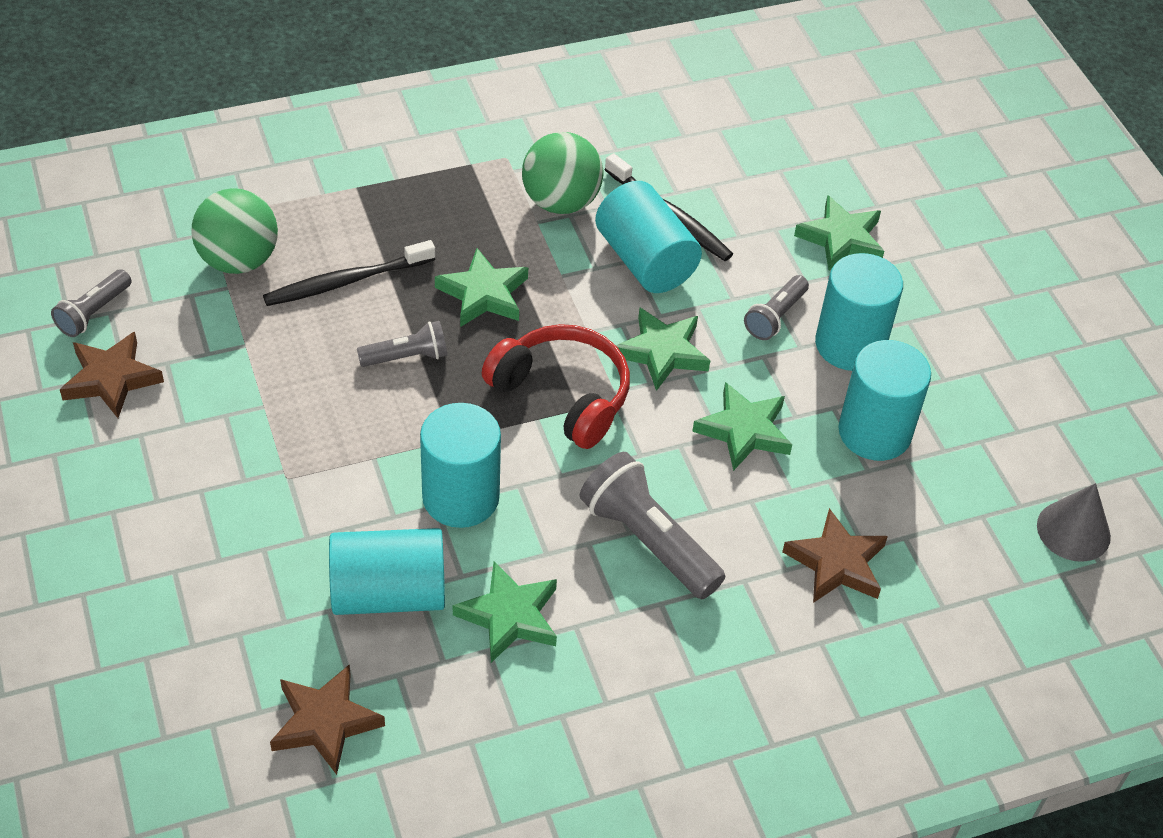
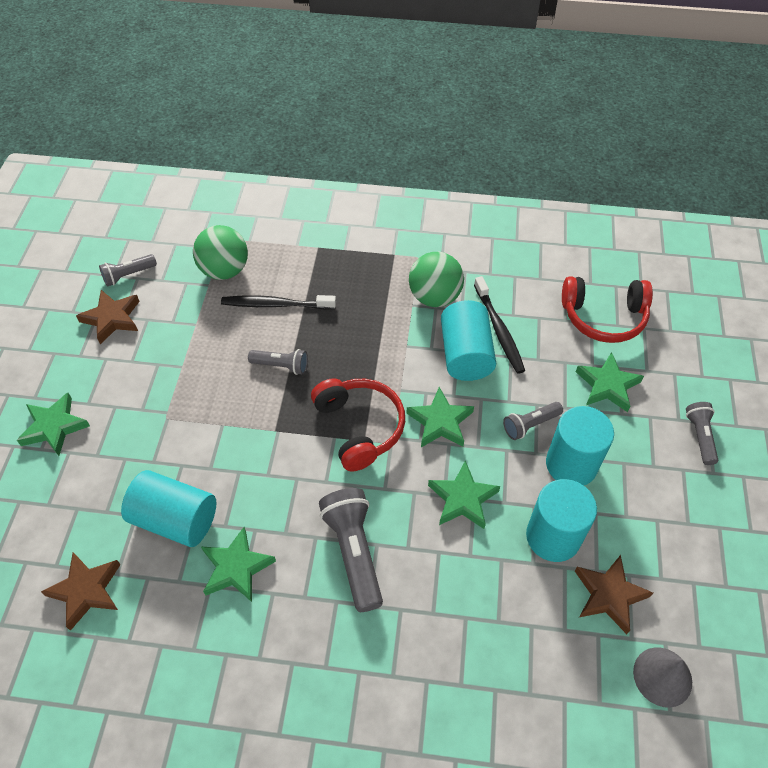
camera: 30 degrees right, 5 degrees up
(460, 497) = (256, 472): turquoise cylinder -> none
(483, 294) = (351, 341): green star -> green star (54, 427)
(791, 159) = (603, 317): none -> red headphones
(836, 563) = (471, 624): brown star -> brown star (609, 595)
(978, 261) = (700, 436): none -> grey flashlight

